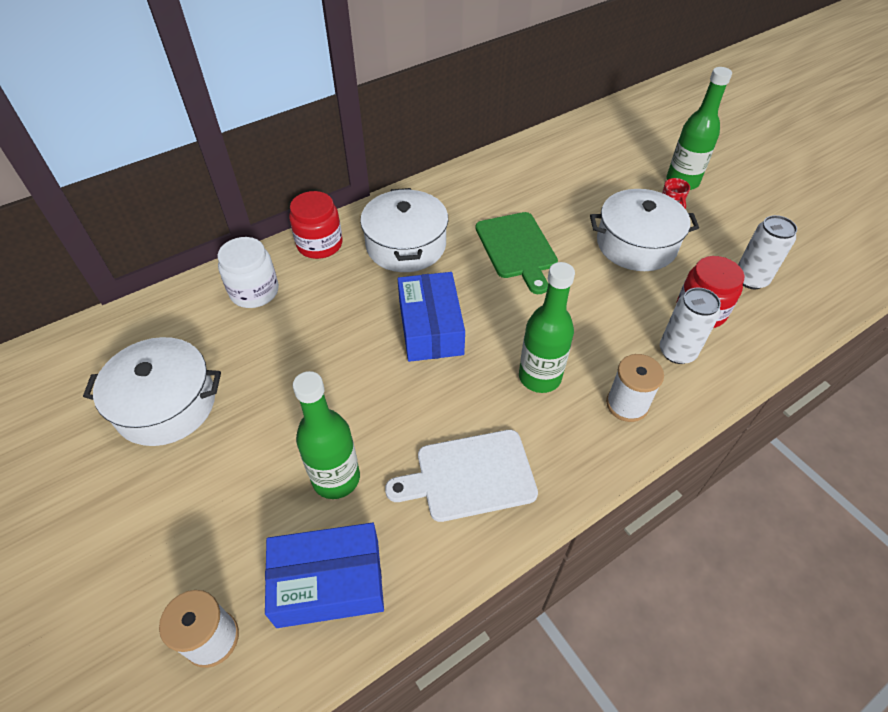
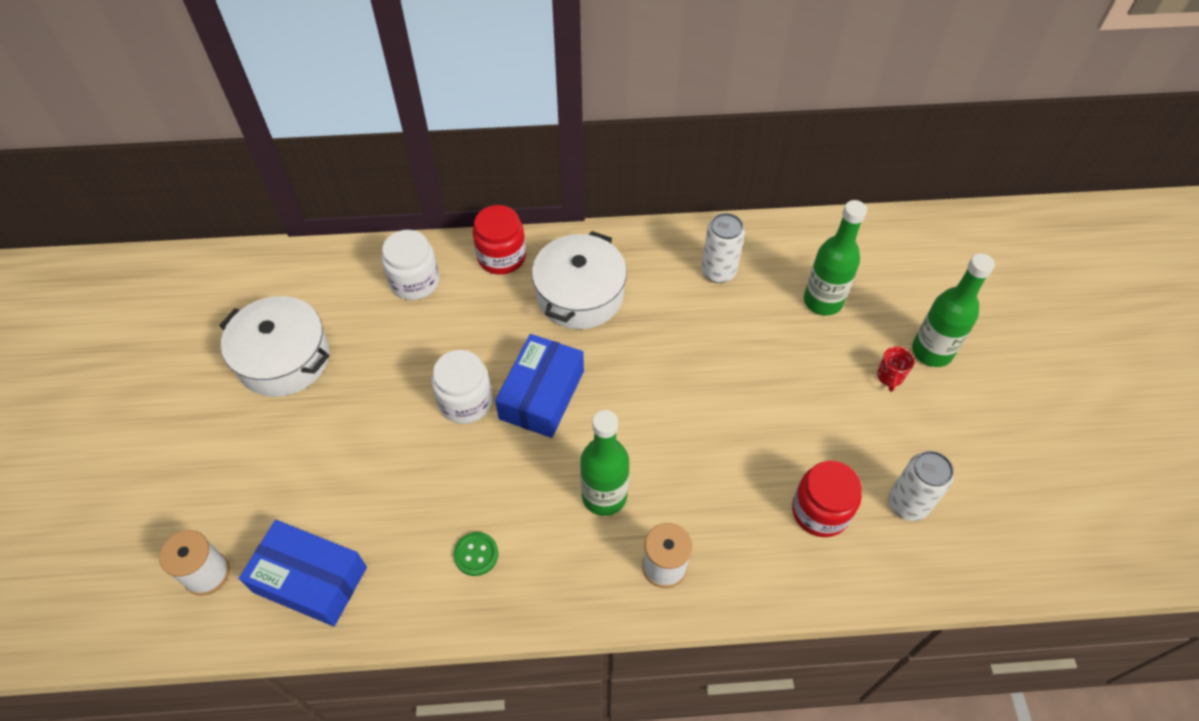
camera: 30 degrees right, 5 degrees up
(336, 478) = (370, 496): green bottle -> green bottle (823, 301)
(369, 361) = (465, 401): none -> white jar
(470, 476) = (476, 554): white cutting board -> green button
(517, 248) = (685, 349): green cutting board -> none
(636, 244) = (814, 403): white pot -> none
(677, 352) = (758, 541): white can -> white can (718, 272)

